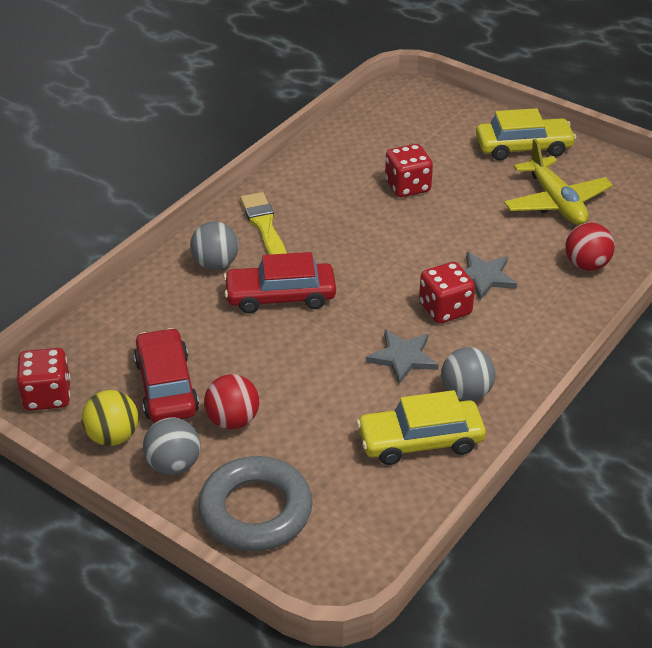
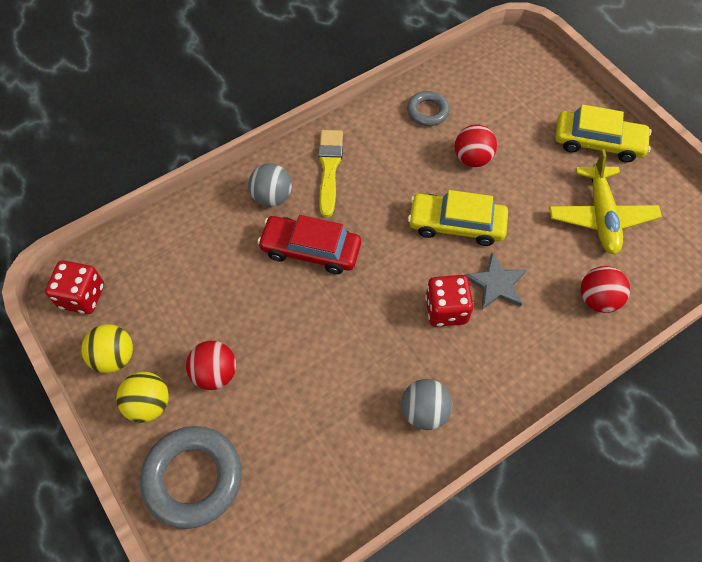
camera: 20 degrees right, 20 degrees up
(166, 386) = (177, 318): red car -> none
(174, 465) = (149, 404): grey ball -> yellow ball
(342, 160) = (427, 111): none -> grey ring
(402, 357) = (385, 353): grey star -> none
(407, 186) = (472, 158): red dice -> red ball
(420, 441) = (361, 452): yellow car -> yellow car (456, 224)

